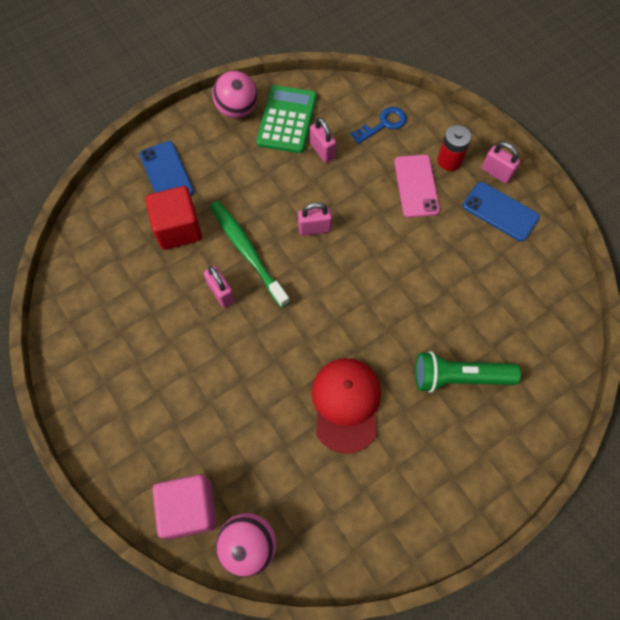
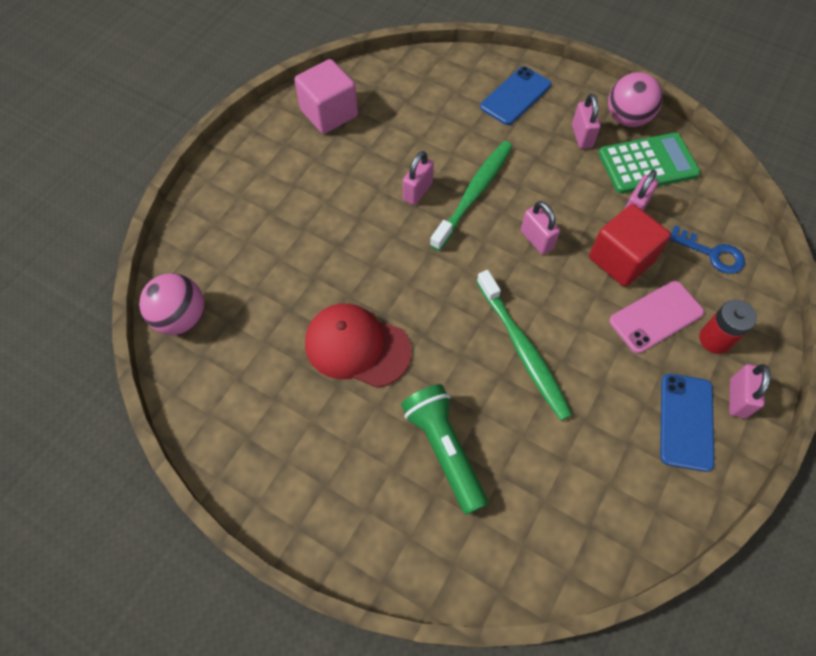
camera: 65 degrees right, 5 degrees down
(178, 228) = (464, 130): red cube -> red cube (621, 259)
(190, 509) = (197, 257): pink cube -> pink cube (329, 113)
(235, 148) = (582, 136): none -> pink padlock
(346, 404) = (357, 347): red cap -> red cap turned 135 degrees counterclockwise
(403, 285) = (523, 350): none -> green toothbrush

